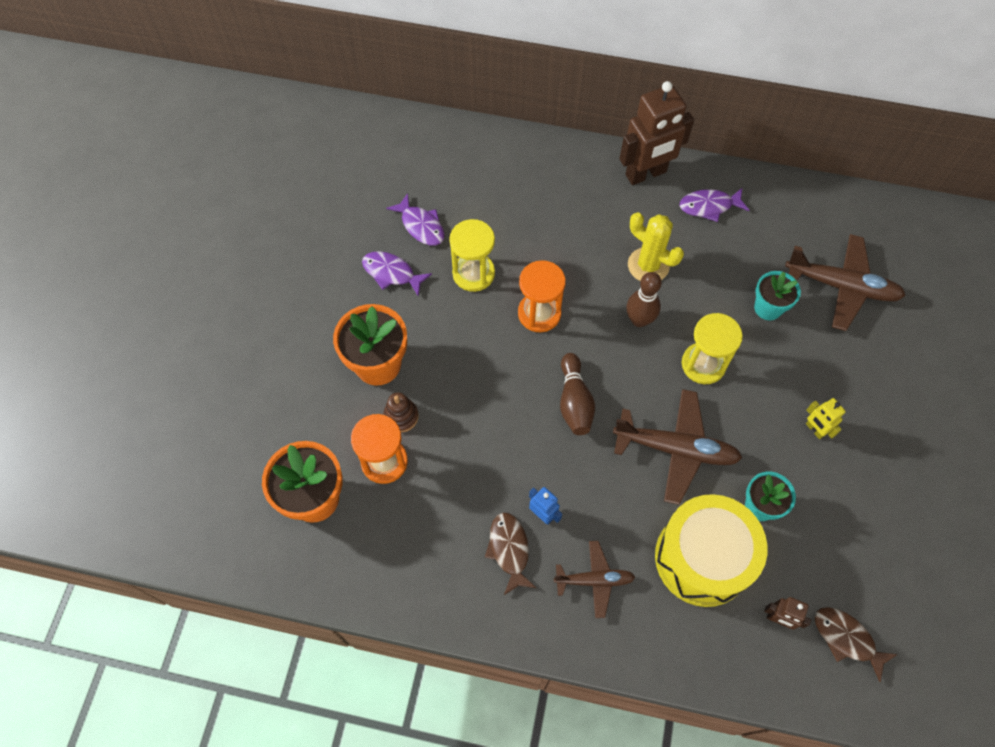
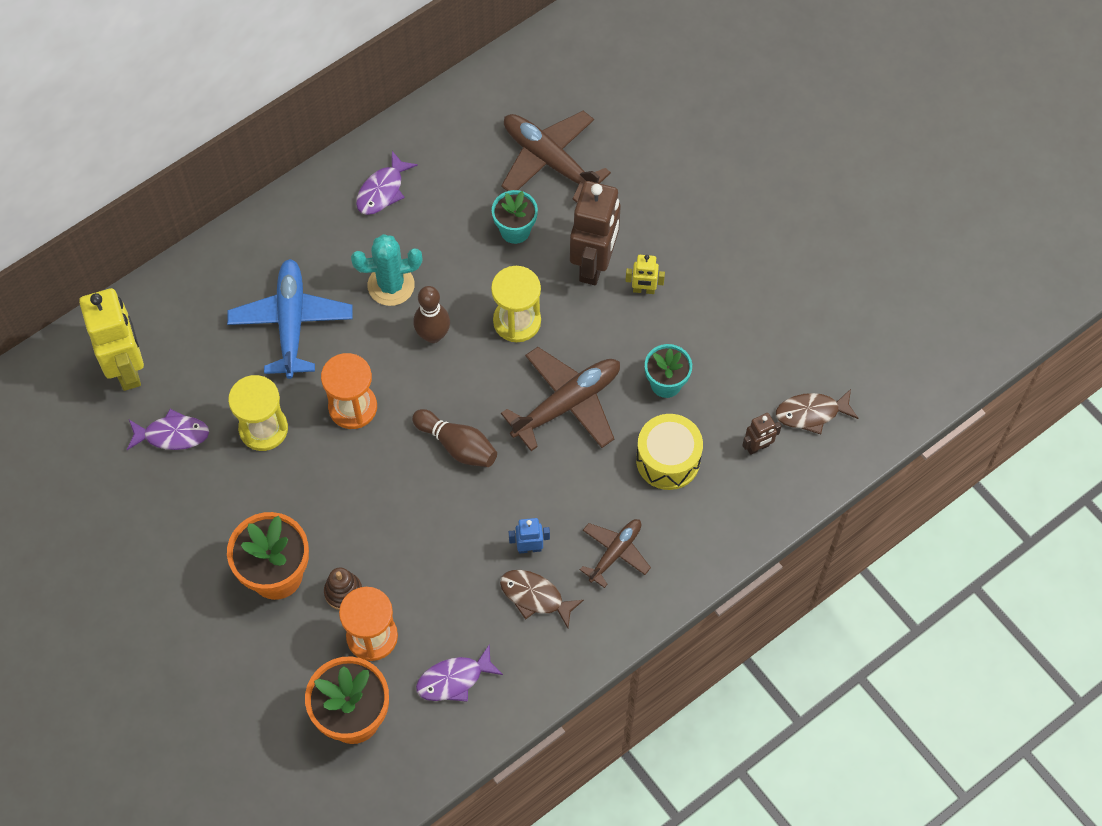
camera: 50 degrees left, 0 degrees up
(391, 273) = (197, 496): purple fish -> purple fish (454, 679)
(442, 166) = (127, 368): none -> yellow robot
(563, 229) = (291, 322): none -> blue plane
(646, 174) = (303, 211): brown robot -> brown robot (594, 264)
(648, 265) = (391, 285): yellow cactus -> turquoise cactus
(702, 558) = (668, 460): yellow drum -> yellow drum, size x0.67
(842, 287) = (549, 160): brown plane -> brown plane turned 105 degrees counterclockwise

